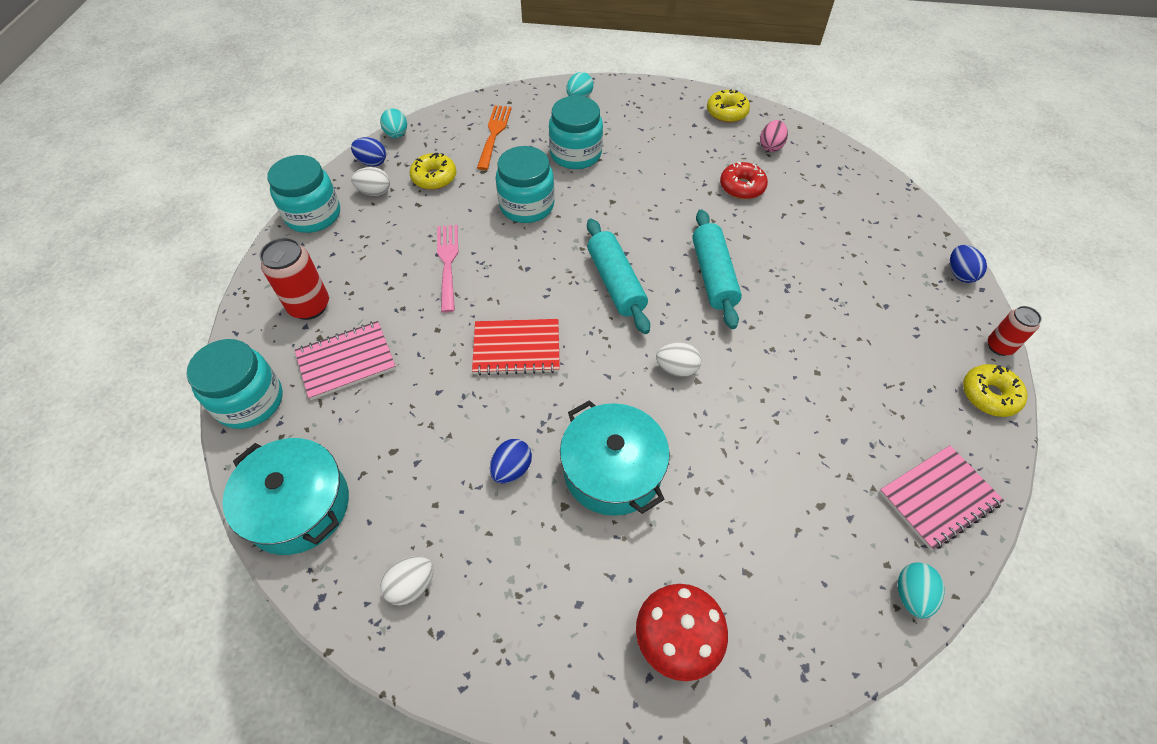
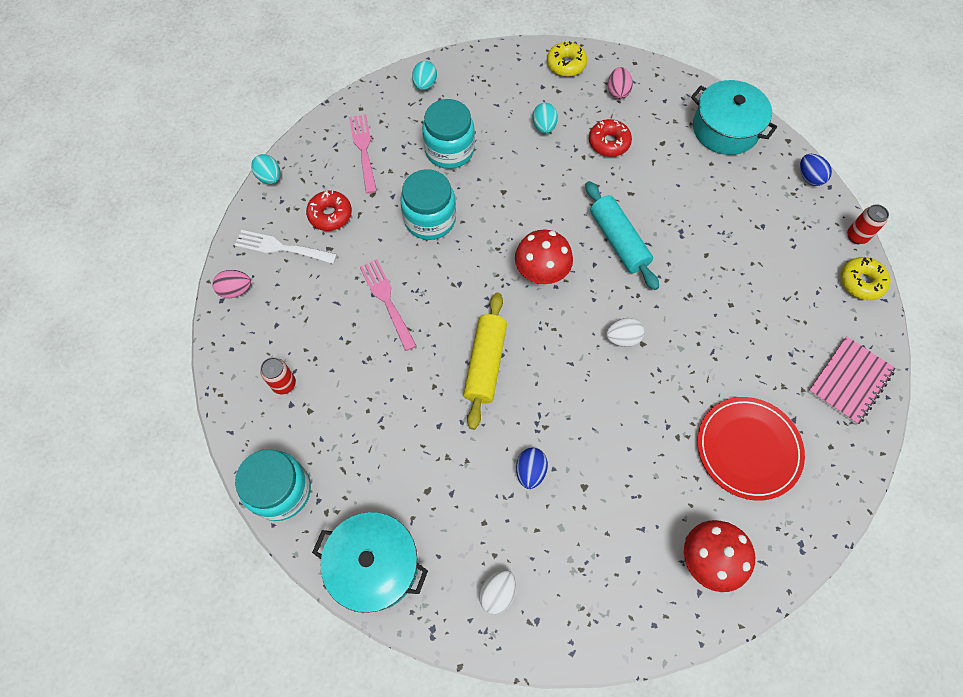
camera: 20 degrees left, 10 degrees up
(309, 306) = (284, 384): red can -> red can, size x0.62
(313, 215) = (236, 290): turquoise jar -> pink egg
(346, 361) = (346, 425): pink notebook -> none
(372, 162) = (262, 216): blue egg -> none
(374, 192) = (281, 248): white egg -> white fork
(434, 178) = (330, 215): yellow donut -> red donut
(494, 134) = (363, 150): orange fork -> pink fork
(516, 348) = (485, 364): red notebook -> yellow rolling pin
(612, 470) = (608, 444): turquoise pot -> turquoise pot (725, 129)
(616, 283) = (541, 274): turquoise rolling pin -> red mushroom
(778, 531) = (748, 449): none -> red plate
(911, 595) = (854, 463): turquoise egg -> turquoise egg (544, 127)

